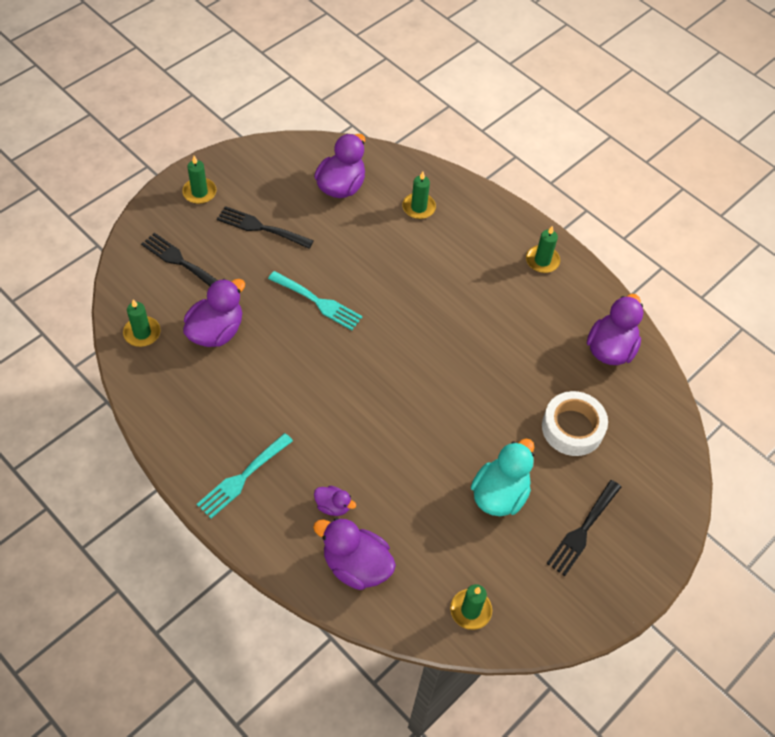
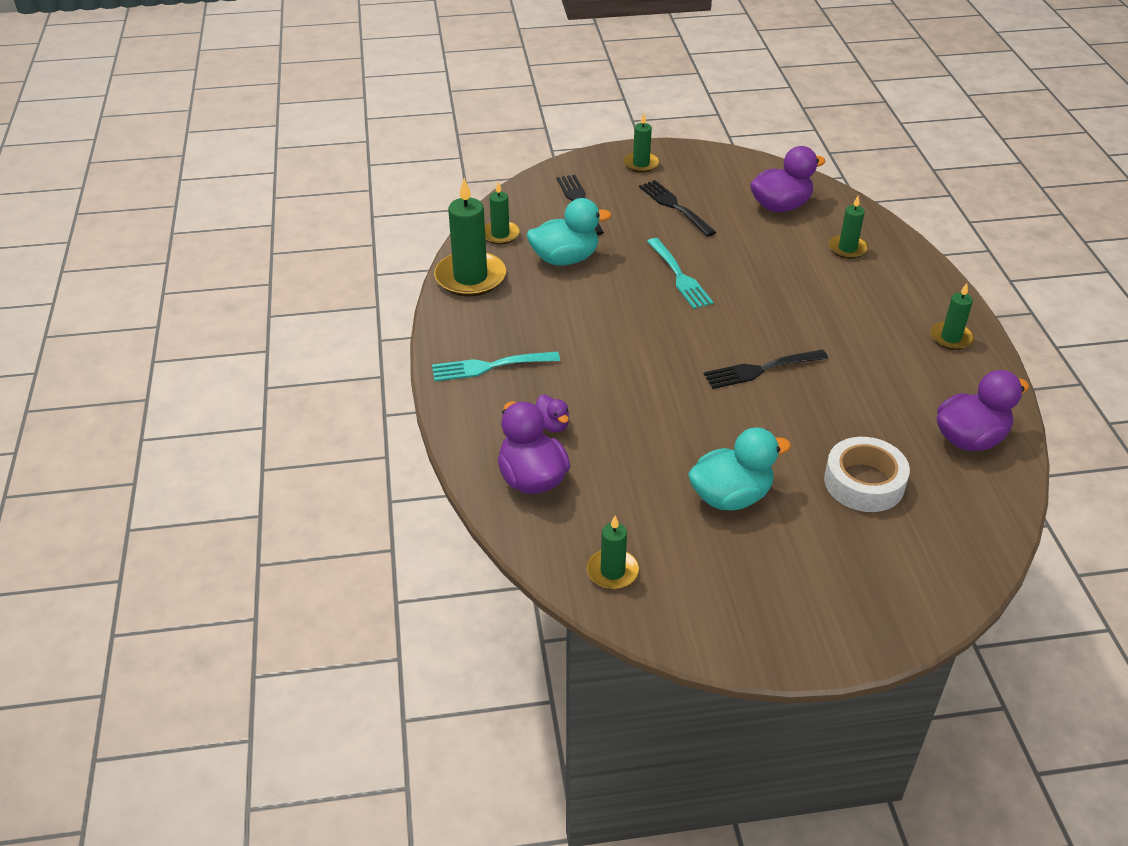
camera: 40 degrees right, 15 degrees down
(154, 394) = (470, 277): none -> green candle
(216, 331) = (565, 259): purple duck -> turquoise duck
(583, 530) = (798, 571): black fork -> black fork (760, 370)

